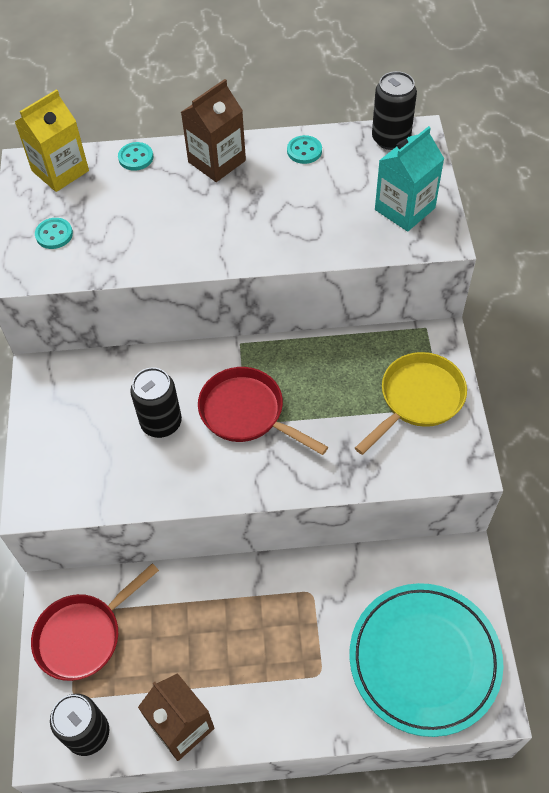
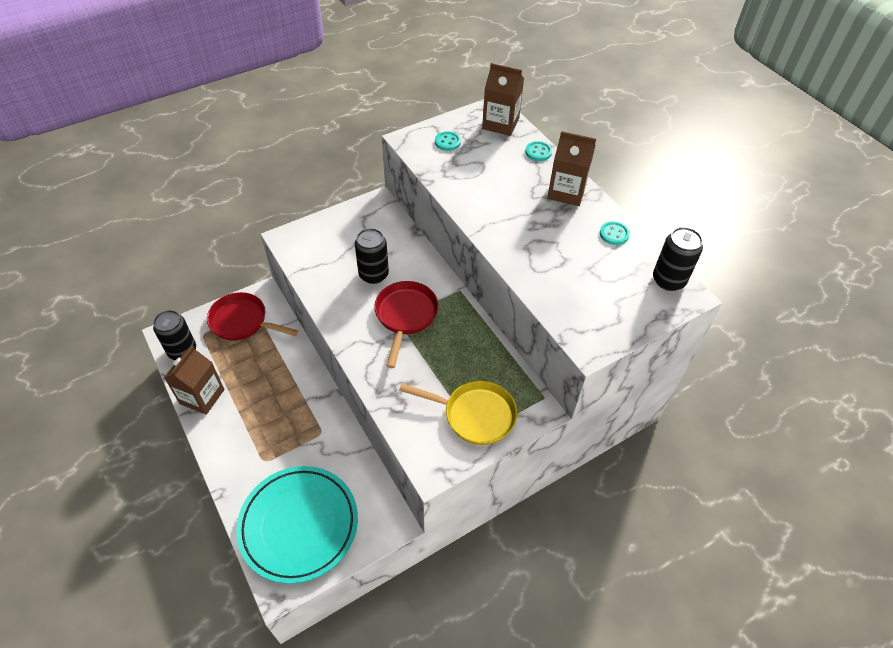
camera: 60 degrees right, 5 degrees down
(60, 171) = (500, 123): yellow carton -> brown carton
(404, 209) = (602, 313): turquoise carton -> none

